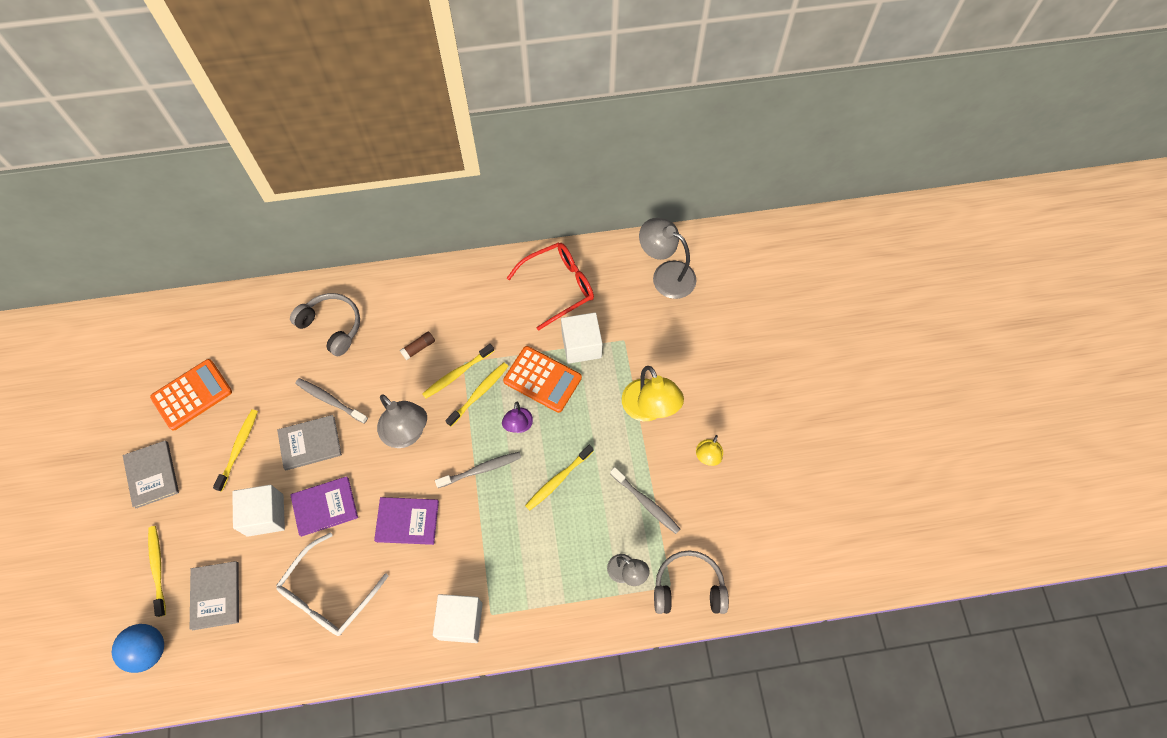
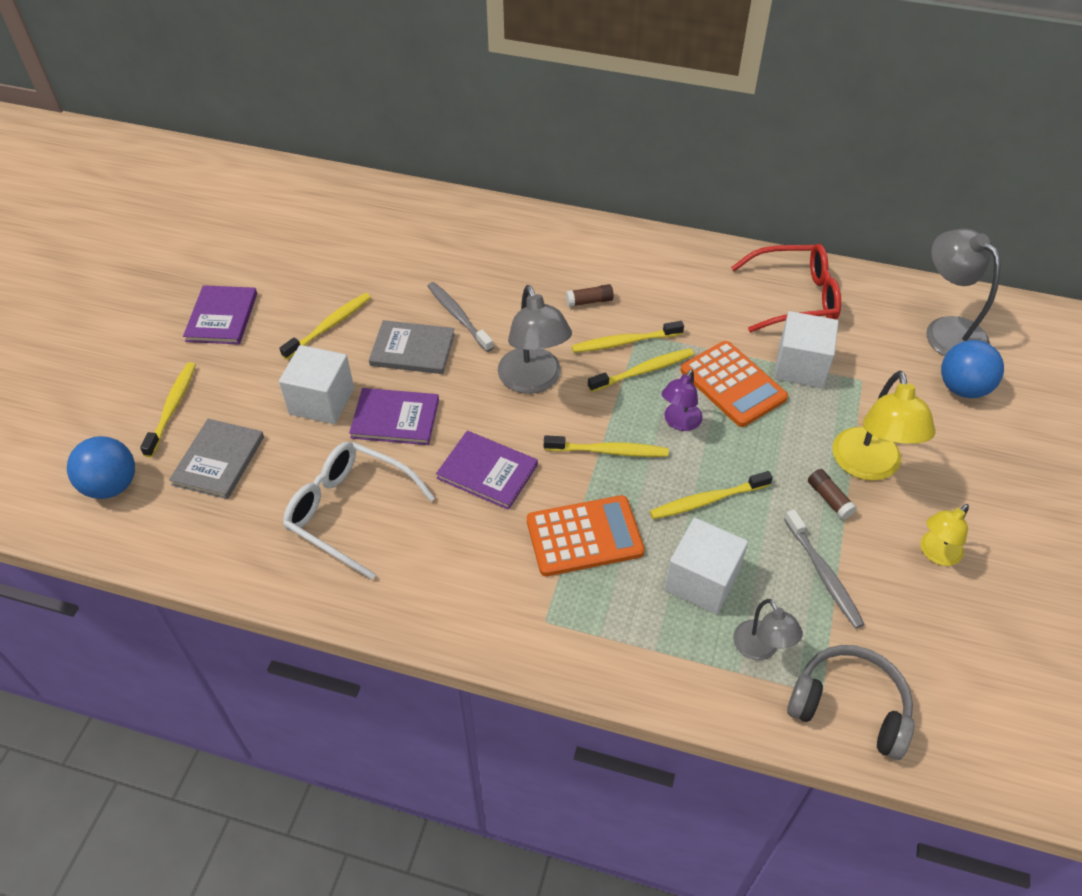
camera: 25 degrees right, 15 degrees down
(152, 474) = (222, 317): grey book -> purple book
(192, 395) = (308, 260): orange calculator -> orange calculator (584, 536)
(328, 593) = (349, 511): white glasses -> white glasses turned 60 degrees clockwise
(332, 326) = (497, 249): grey headphones -> none
(460, 621) = (501, 612): white cube -> white cube (702, 581)
(480, 469) = (608, 451): grey toothbrush -> yellow toothbrush
(632, 445) = (829, 499): none -> brown glue stick
(688, 320) = (962, 388): none -> blue ball

